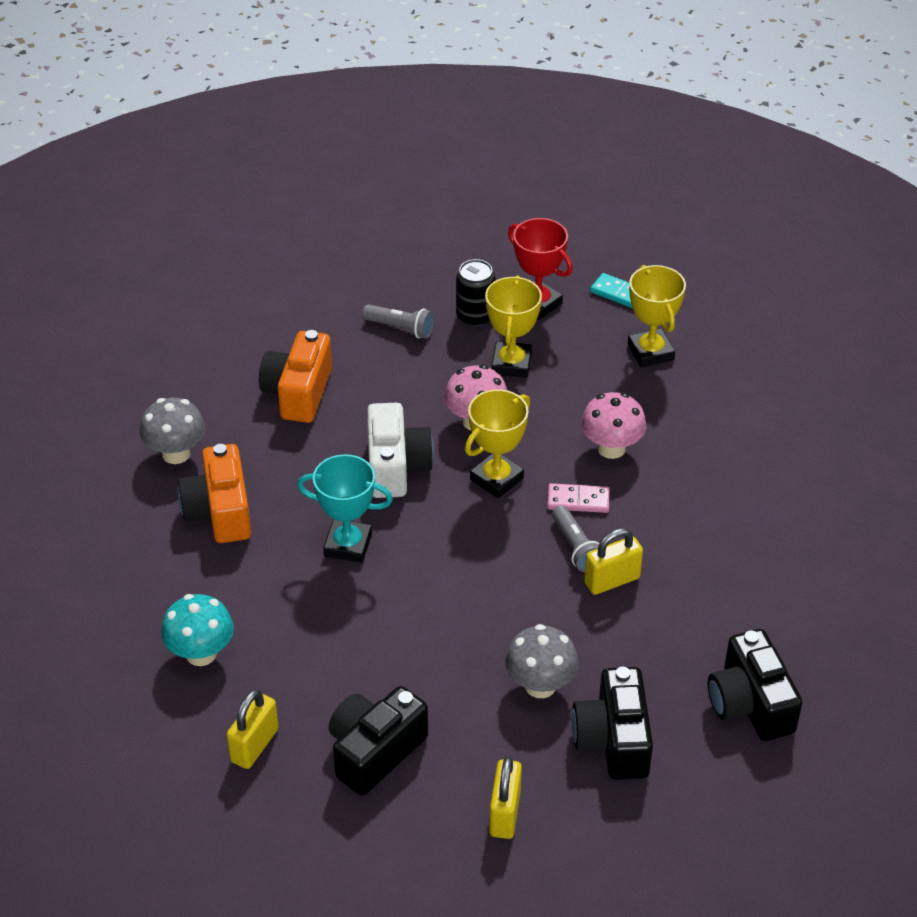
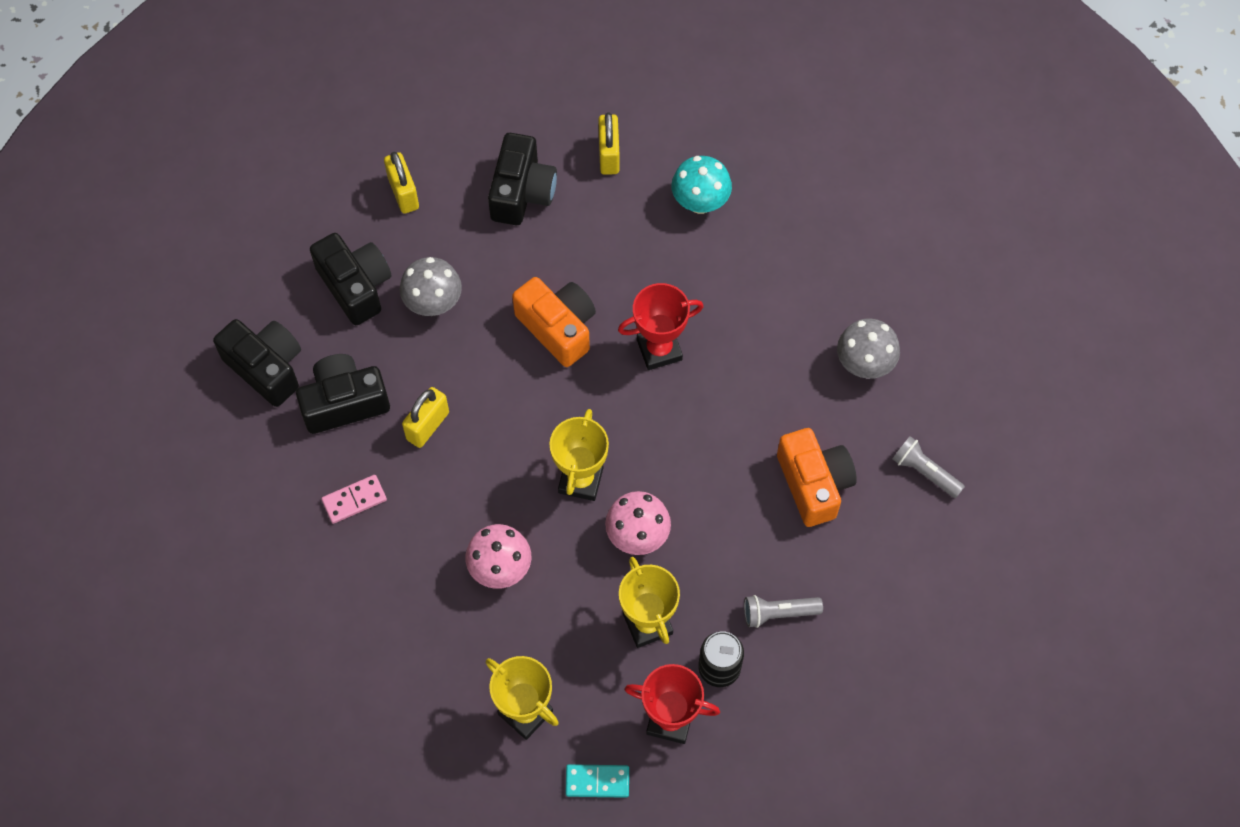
camera: 150 degrees right, 20 degrees up
(219, 512) = (783, 327): orange camera -> orange camera (558, 328)
(348, 545) = (659, 350): turquoise trophy -> red trophy
(396, 467) = (673, 447): white camera -> none
(576, 547) = (474, 443): grey flashlight -> grey flashlight (924, 472)
(578, 500) = (498, 493): pink domino -> pink domino (354, 500)
(684, 636) = (344, 402): none -> black camera

